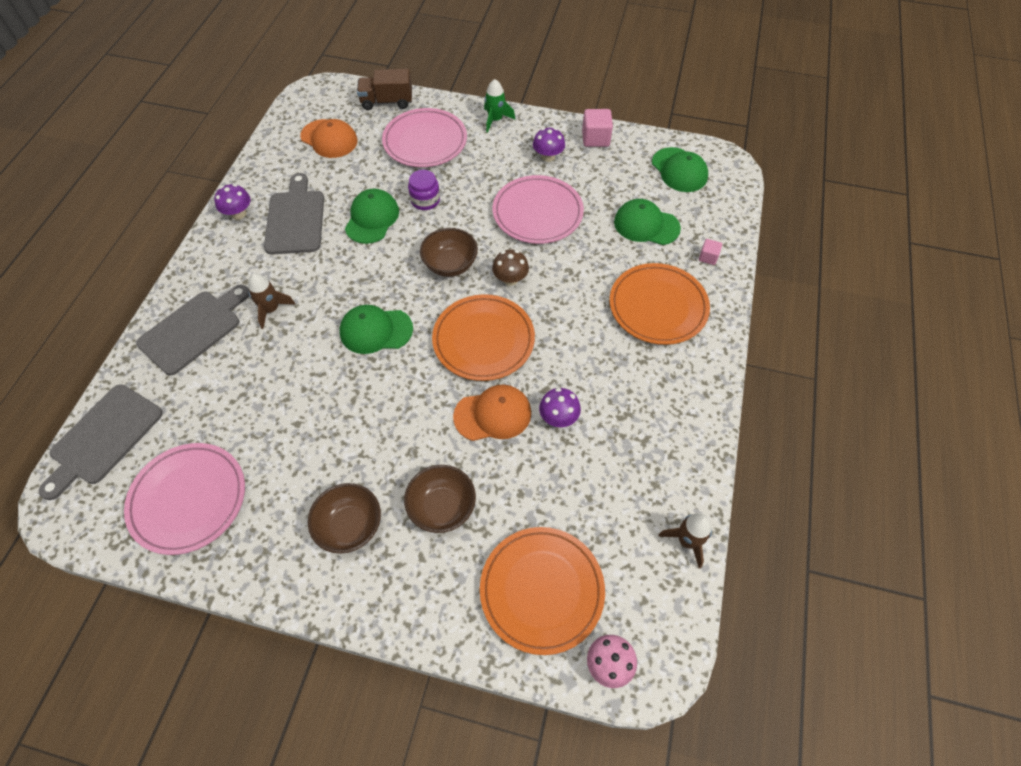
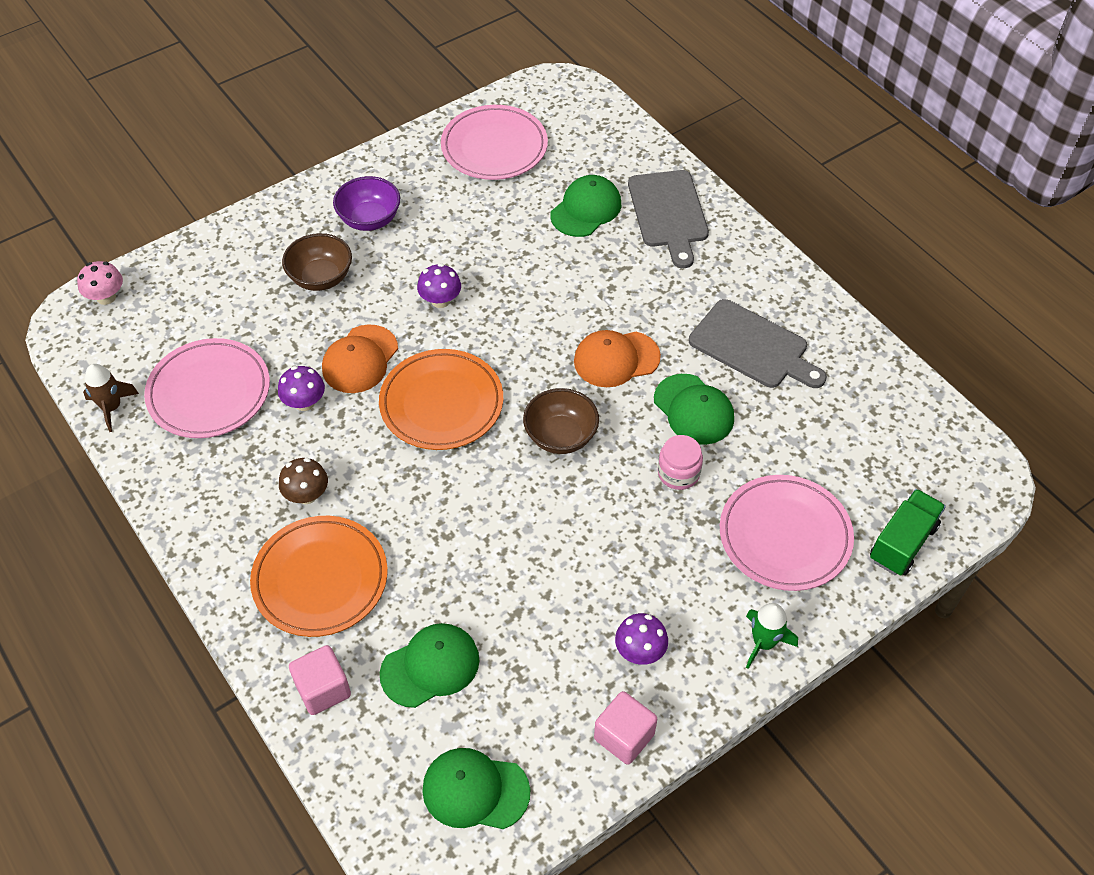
camera: 130 degrees right, 5 degrees down
(103, 438) = (603, 123): grey cutting board -> none
(238, 214) = (803, 306): purple mushroom -> purple mushroom (440, 300)
(271, 309) = (640, 272): brown rocket -> none
(329, 139) = (871, 443): orange cap -> orange cap (616, 359)
(350, 526) = (369, 219): brown bowl -> purple bowl
(376, 330) = (538, 331): green cap -> green cap (586, 209)
(387, 102) = (902, 543): brown truck -> green truck
(425, 200) = (678, 473): purple jar -> pink jar
(510, 279) = (490, 474): brown mushroom -> brown mushroom (307, 495)
(537, 213) = (557, 568): pink plate -> pink plate (209, 392)
(541, 590) = (194, 295): orange plate -> none
(708, 257) = (323, 689): pink cube -> pink cube, size x1.73

